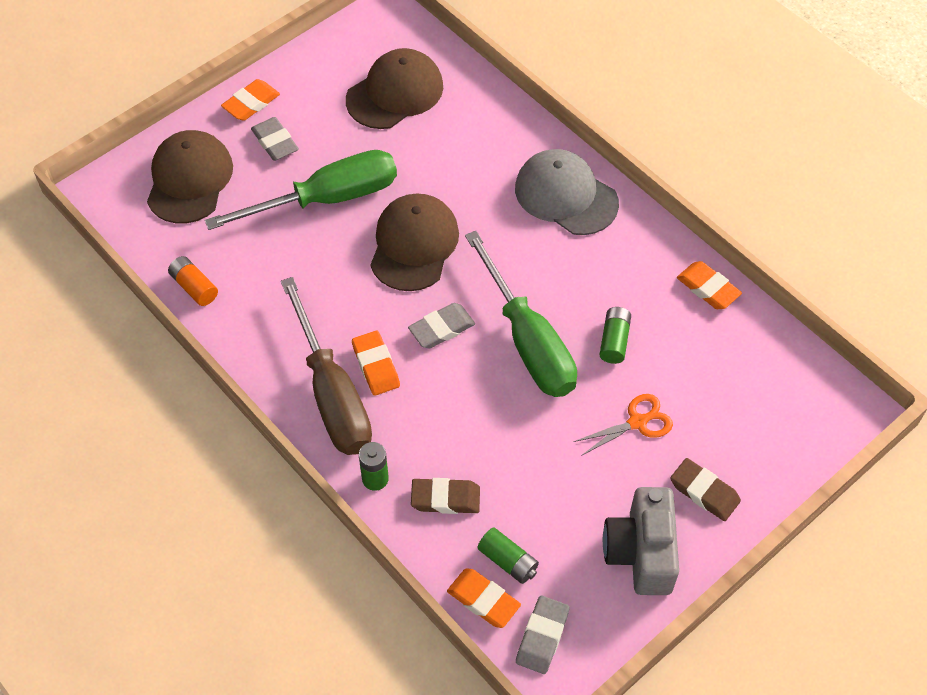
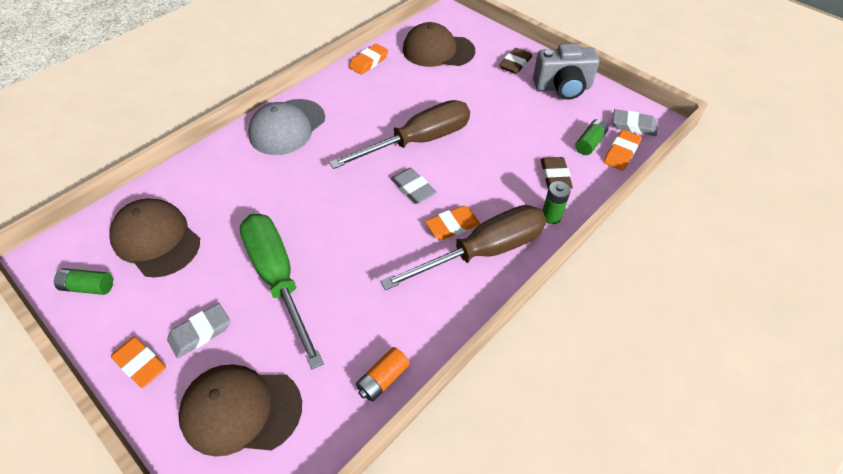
camera: 95 degrees left, 5 degrees down
(414, 244) = (332, 212): brown cap -> brown cap (438, 50)
(528, 341) = (418, 141): green screwdriver -> brown screwdriver
(614, 341) = (413, 101): green battery -> green battery (88, 287)
(638, 422) = (473, 89): orange scissors -> none

